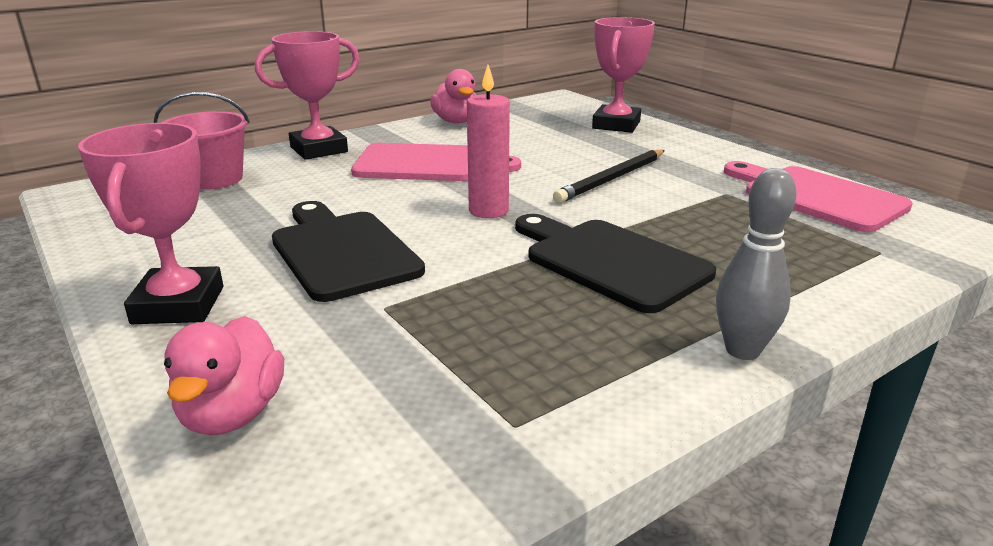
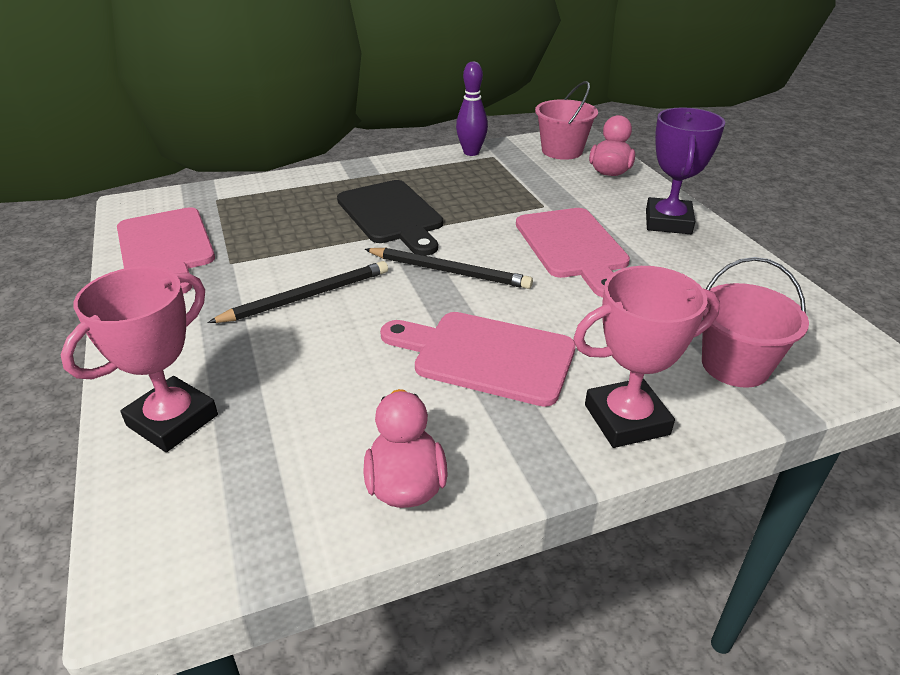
camera: 165 degrees left, 10 degrees up
(178, 305) = (668, 222): pink trophy -> purple trophy
(339, 480) = (562, 151): none -> pink bucket
(342, 251) = (572, 247): black cutting board -> pink cutting board
(488, 211) = (449, 271): pink candle -> black pencil
(573, 430) = (471, 152): none -> purple bowling pin
(742, 350) = (374, 166): grey bowling pin -> none

